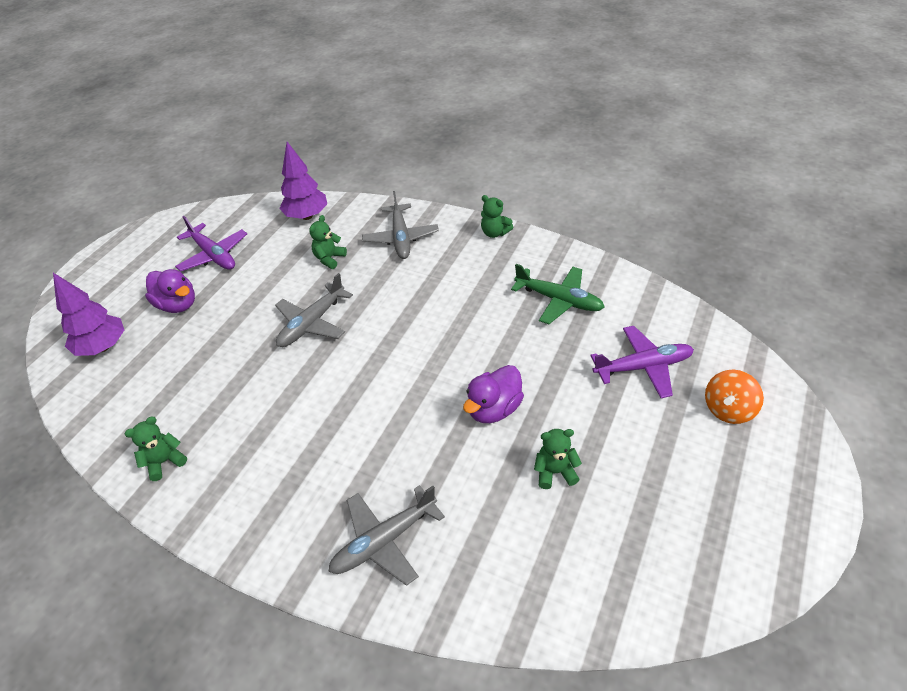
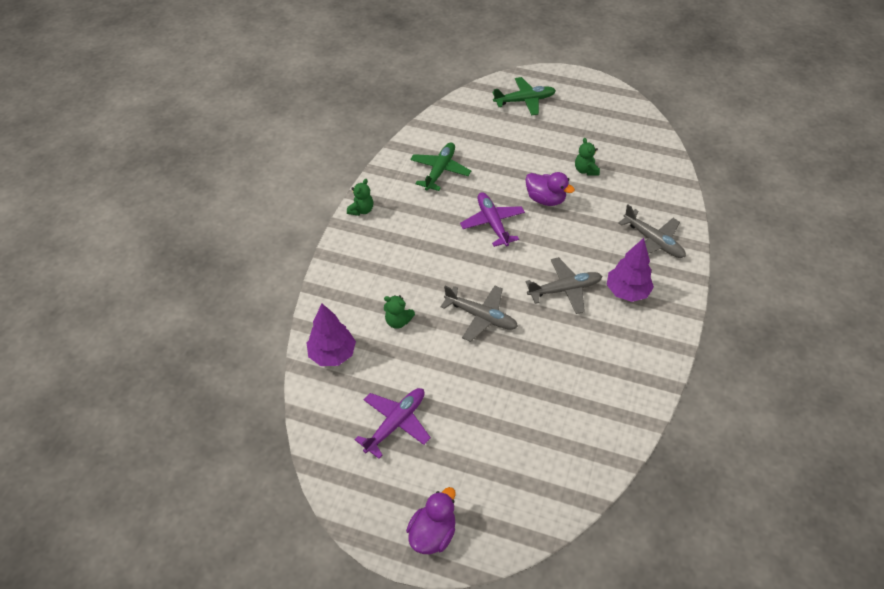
camera: 100 degrees left, 5 degrees up
(103, 347) = (532, 478): purple tree -> purple tree (627, 292)
(165, 461) = (634, 378): green teddy bear -> none
(177, 305) = (470, 431): purple duck -> purple duck (433, 533)
(401, 238) = (368, 272): grey plane -> grey plane (564, 289)
(642, 367) = (497, 132): purple plane -> purple plane (492, 223)
(728, 409) = (524, 101): orange spinning top -> green plane

